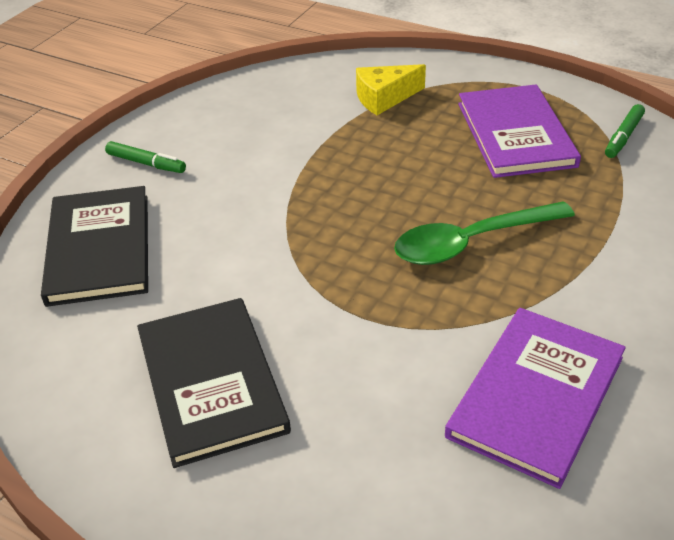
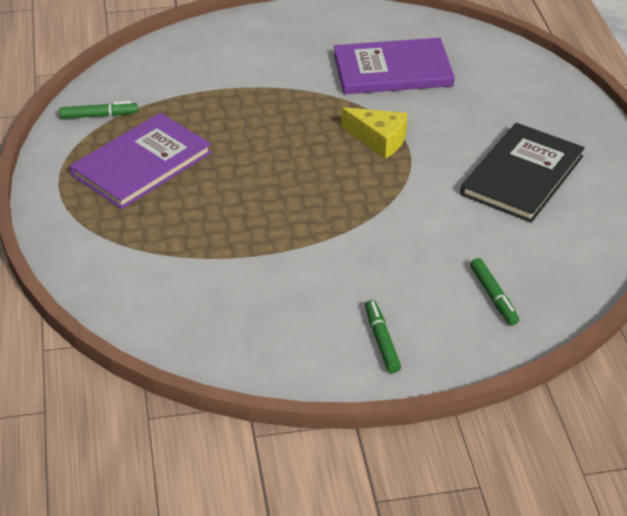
camera: 130 degrees left, 0 degrees up
(99, 248) = (493, 296): black book -> green marker
(384, 98) = (149, 254): yellow cheese -> yellow cheese (379, 140)
(472, 242) = (293, 135): green spoon -> none

